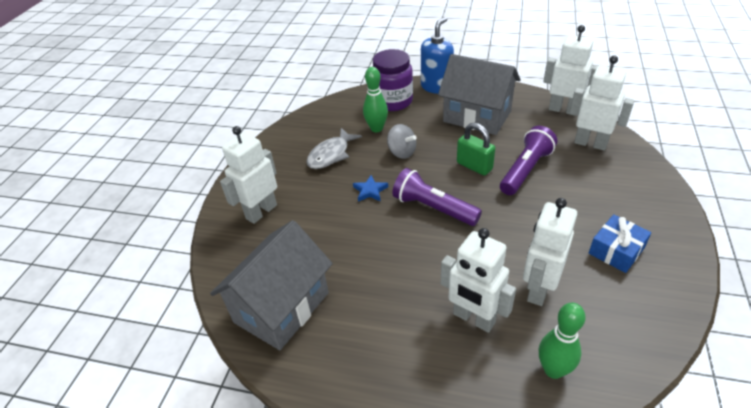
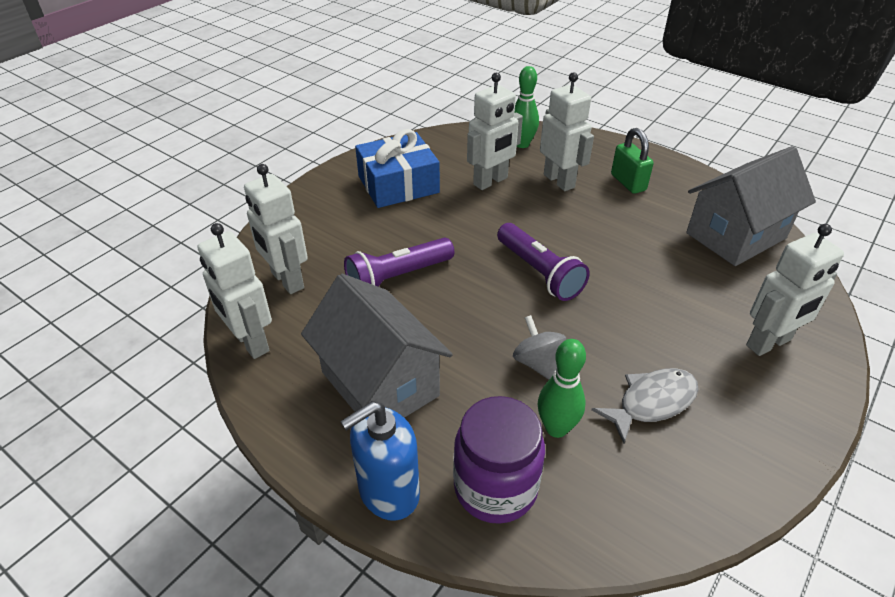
camera: 160 degrees left, 0 degrees up
(370, 191) = (608, 320): blue star -> none
(474, 166) = (453, 304): green padlock -> green padlock (628, 182)
(616, 250) = (398, 184): blue gift -> blue gift, size x1.60

